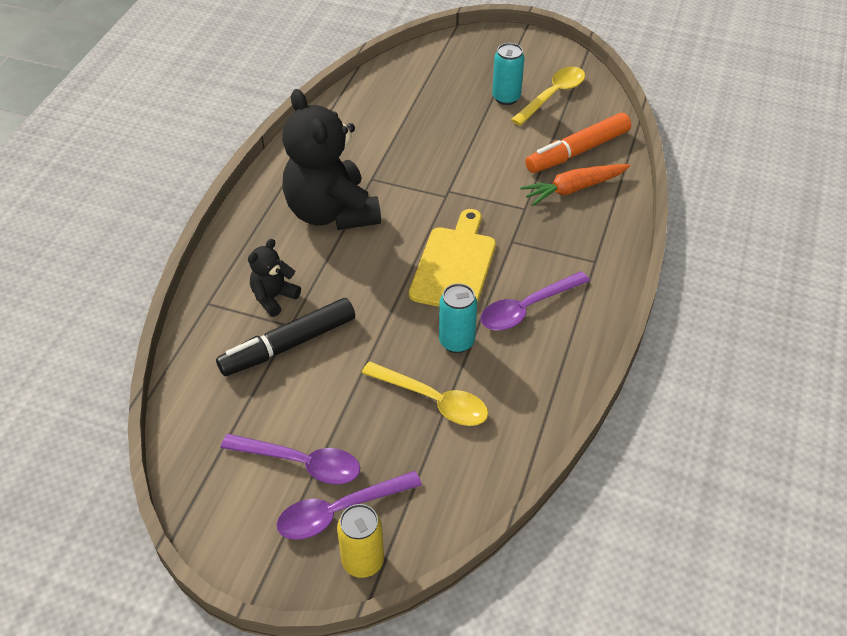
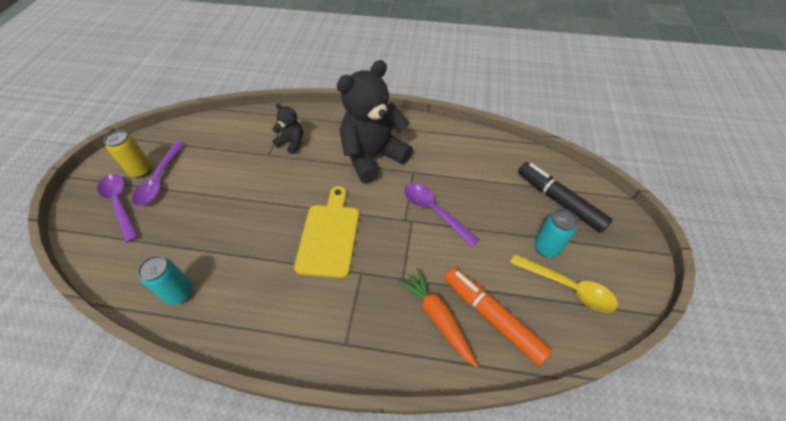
camera: 80 degrees right, 5 degrees up
(288, 345) = (252, 157): black marker -> black marker (559, 201)
(363, 561) = (81, 221): yellow can -> yellow can (141, 170)
(433, 400) = (198, 240): yellow spoon -> none
(455, 265) = (329, 236): yellow cutting board -> yellow cutting board turned 90 degrees counterclockwise
(456, 342) = (251, 247): turquoise can -> turquoise can (180, 293)
(527, 308) = (285, 292): purple spoon -> purple spoon (434, 211)

